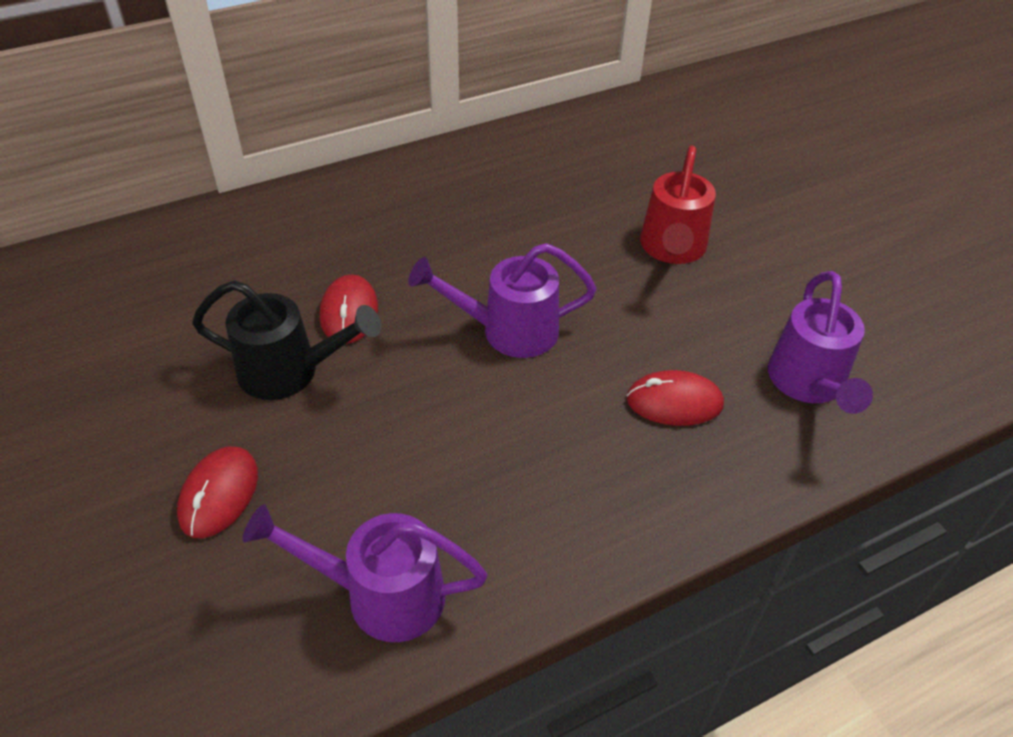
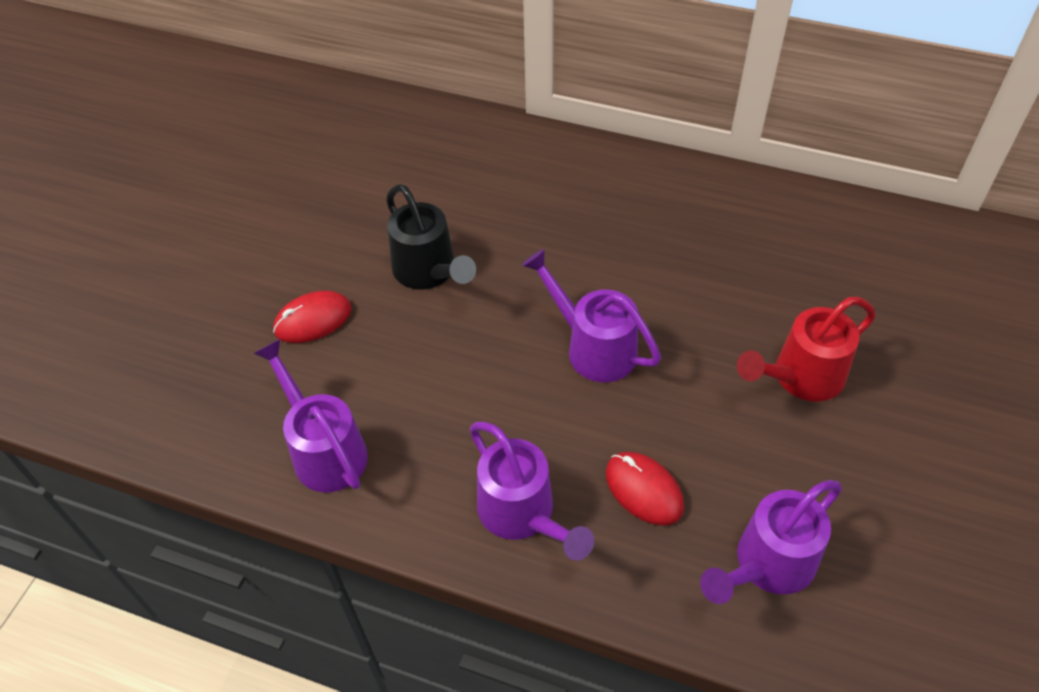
camera: 50 degrees right, 5 degrees up
(349, 312) = (507, 257): red mouse -> none
(616, 495) = (522, 515): none -> purple watering can

